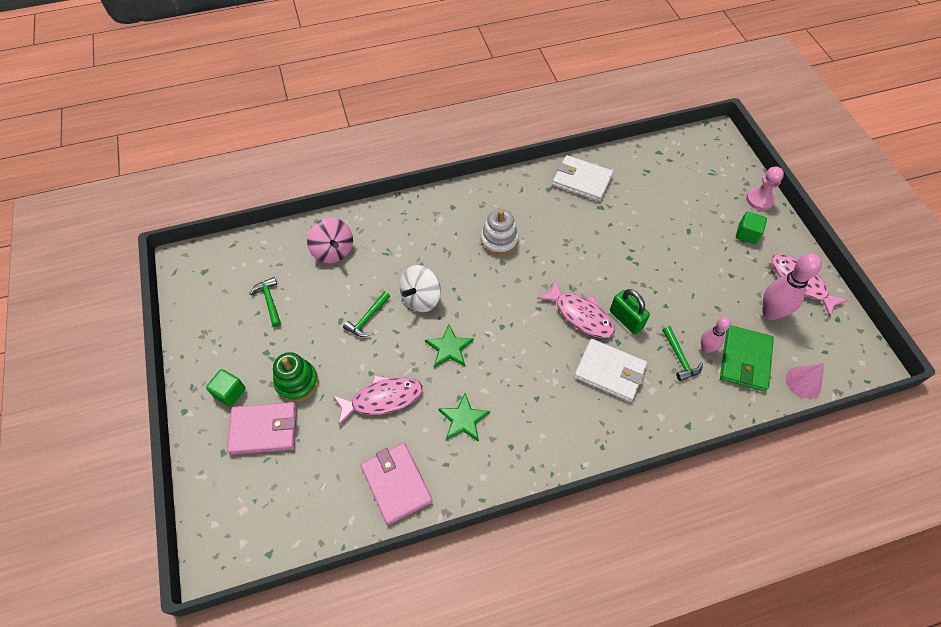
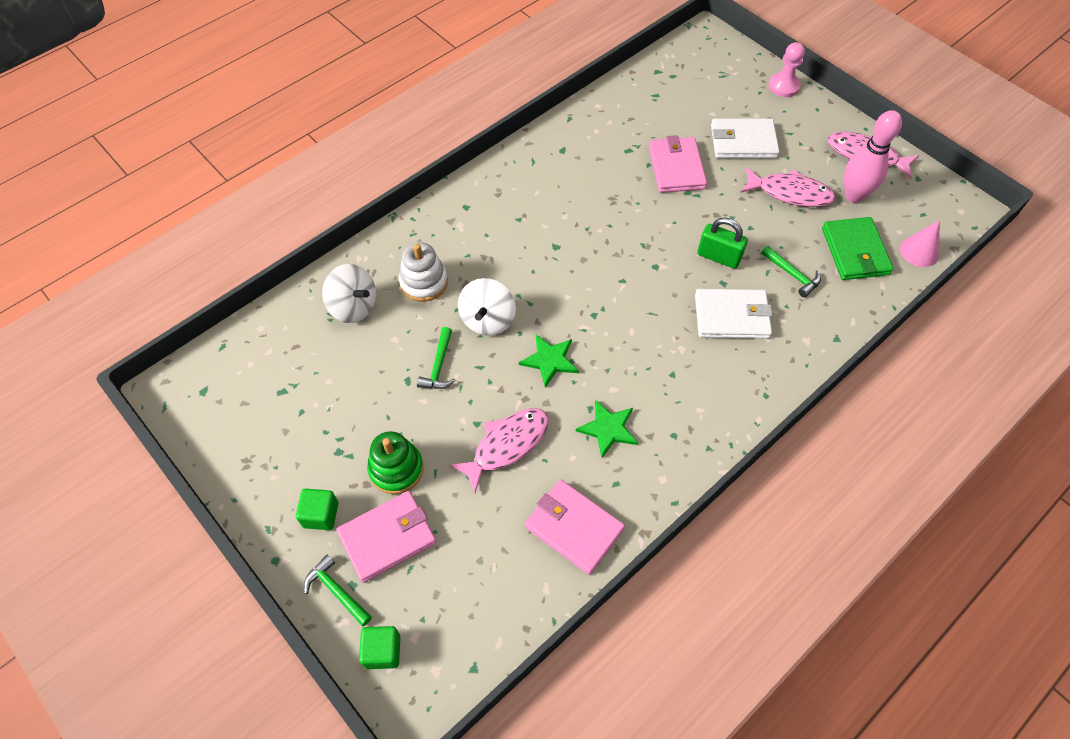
camera: 25 degrees left, 0 degrees up
(269, 301) = (308, 392): green hammer -> green hammer (336, 591)
(333, 251) = (353, 307): pink spinning top -> white spinning top
(499, 240) = (539, 224): white stacking toy -> white stacking toy (424, 282)
(580, 315) = (670, 270): pink fish -> pink fish (790, 193)
(582, 180) = (593, 128): white wallet -> white wallet (743, 141)
(631, 235) = (676, 167): none -> pink wallet
(706, 348) = (812, 255): pink bowling pin -> none
(747, 234) = (790, 125): green cube -> green cube (382, 651)

